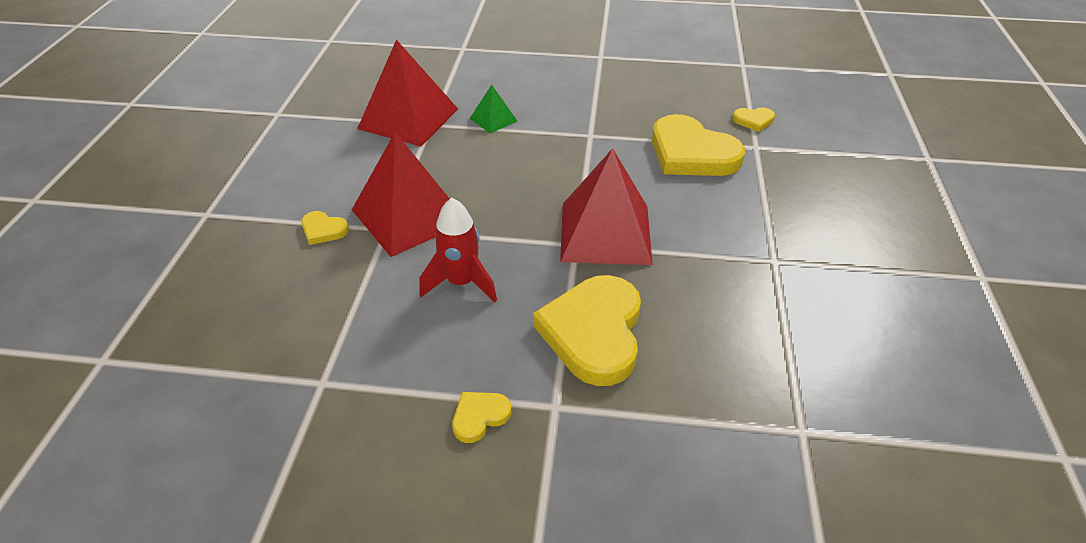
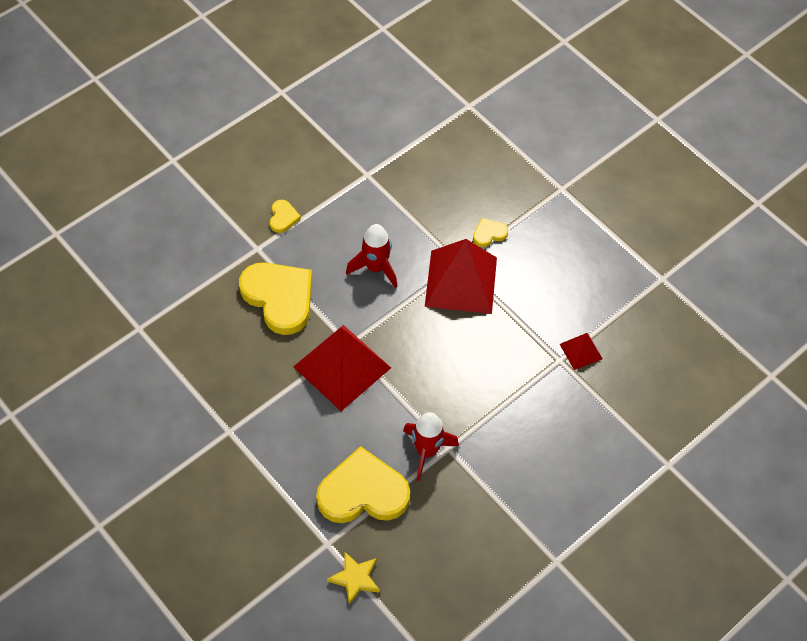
camera: 130 degrees right, 15 degrees up
(408, 118) = (581, 351): red pyramid -> red pyramid, size x0.47
(493, 119) = (528, 403): green pyramid -> none
(609, 143) = (426, 451): none -> red rocket
(753, 121) = (355, 578): yellow heart -> yellow star

